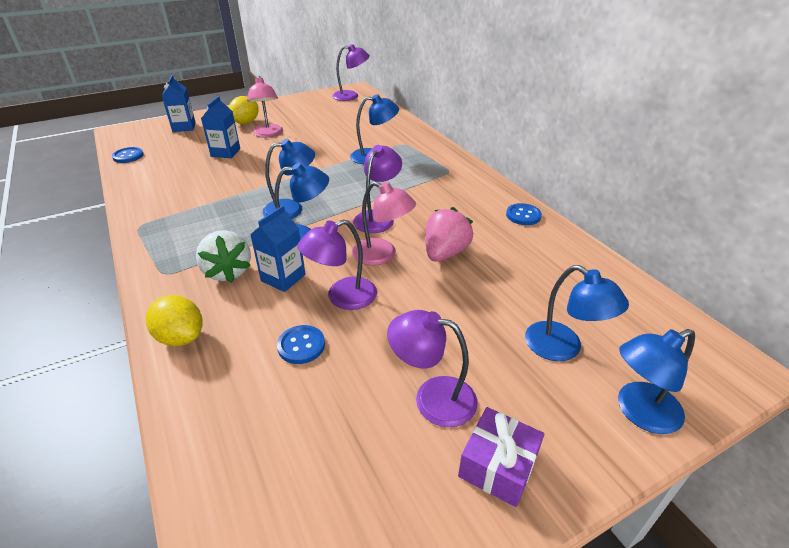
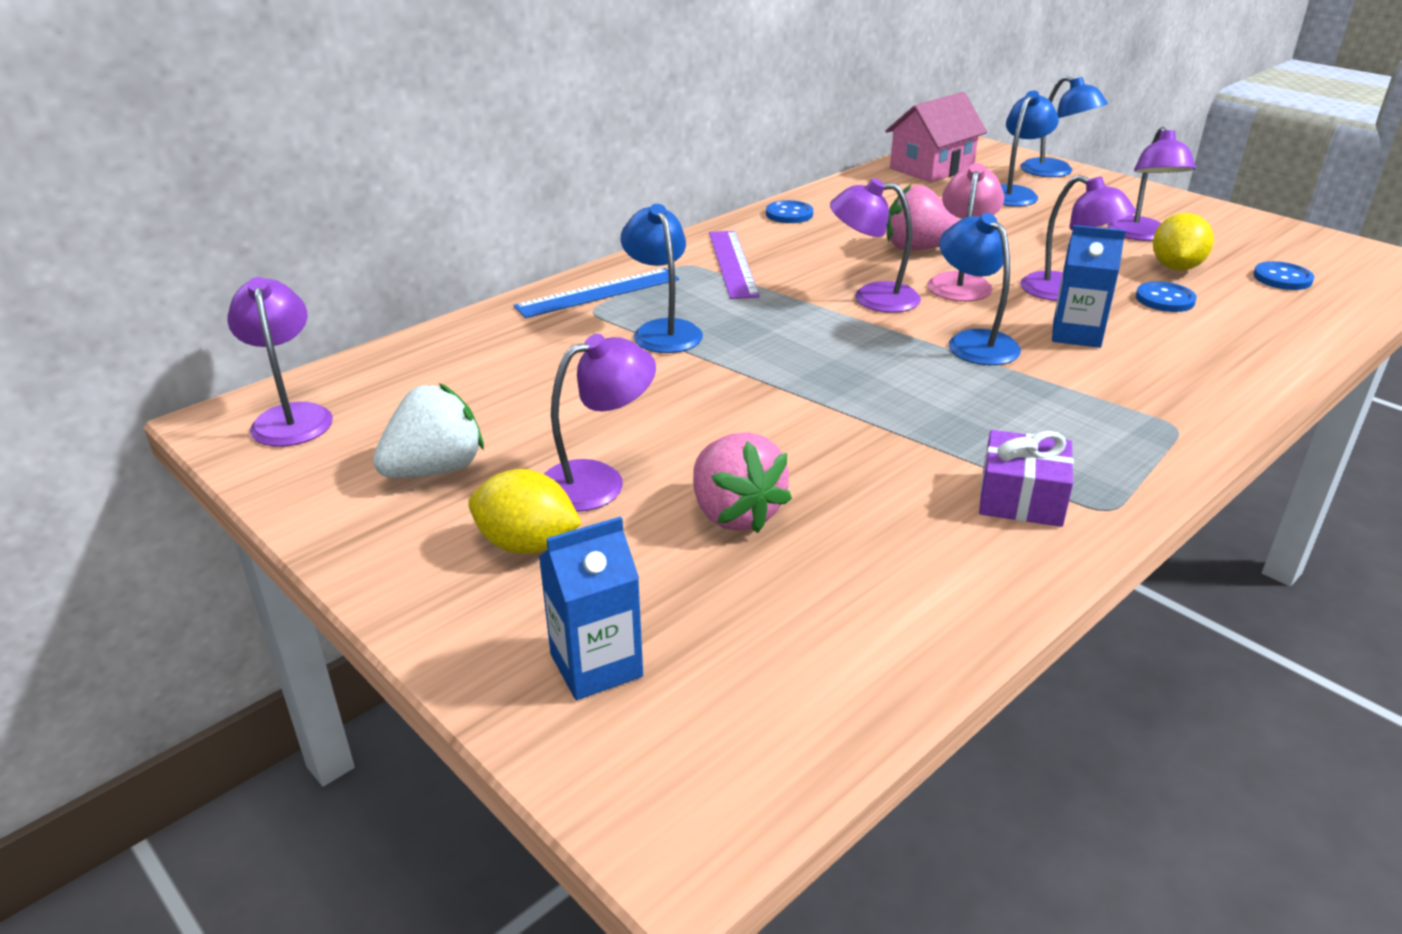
camera: 105 degrees left, 5 degrees down
(128, 156) = (852, 694): blue button -> blue button (1282, 278)
(181, 337) = (1252, 371): yellow lemon -> yellow lemon (1175, 267)
(225, 152) = (735, 514): blue carton -> pink strawberry
(228, 271) = (1112, 377): white strawberry -> white strawberry (435, 470)
(268, 134) = (598, 481): pink lamp -> purple lamp
(291, 209) = (908, 368): blue lamp -> none
(423, 147) = (598, 293): none -> blue ruler
(445, 184) = (733, 263): none -> purple ruler
(498, 466) = (1170, 210): purple gift -> purple gift (1021, 498)
(640, 314) = (931, 168): none -> pink house

